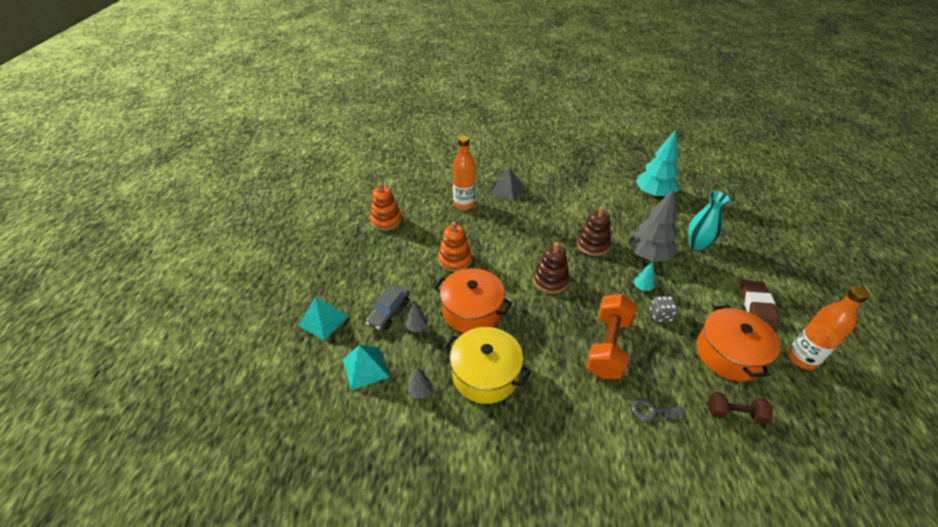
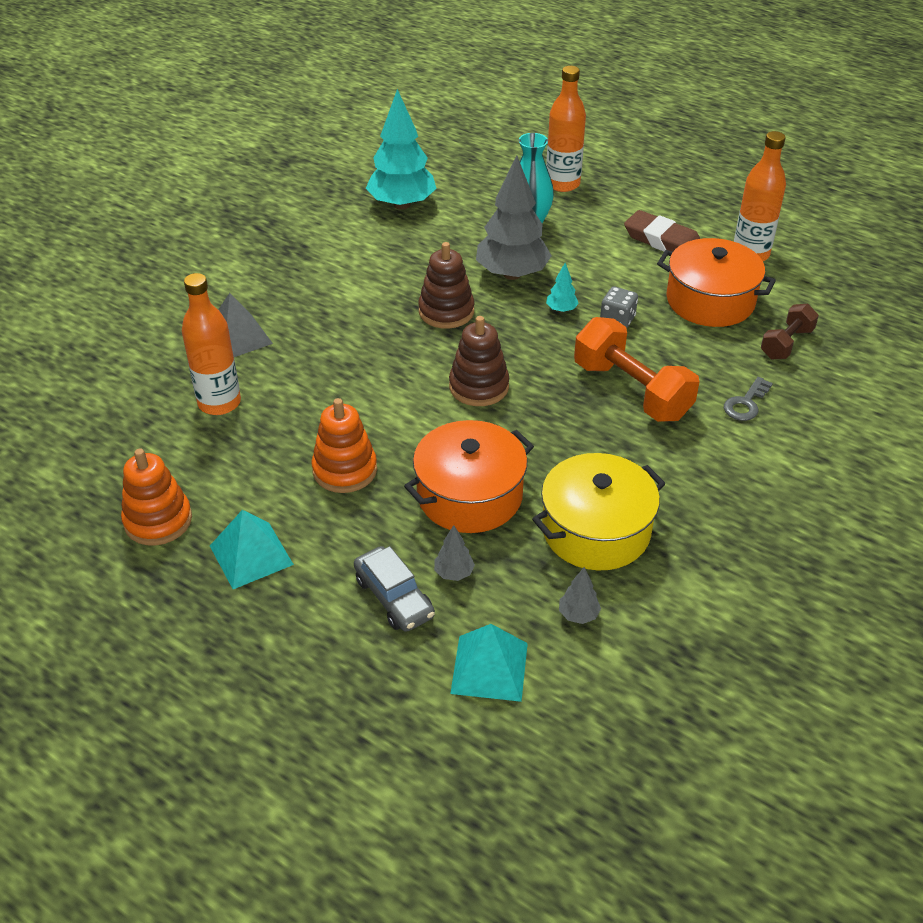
camera: 60 degrees left, 0 degrees up
(323, 320) = (342, 695): turquoise pyramid -> turquoise pyramid (251, 555)
(749, 243) = (562, 184): none -> orange bottle

